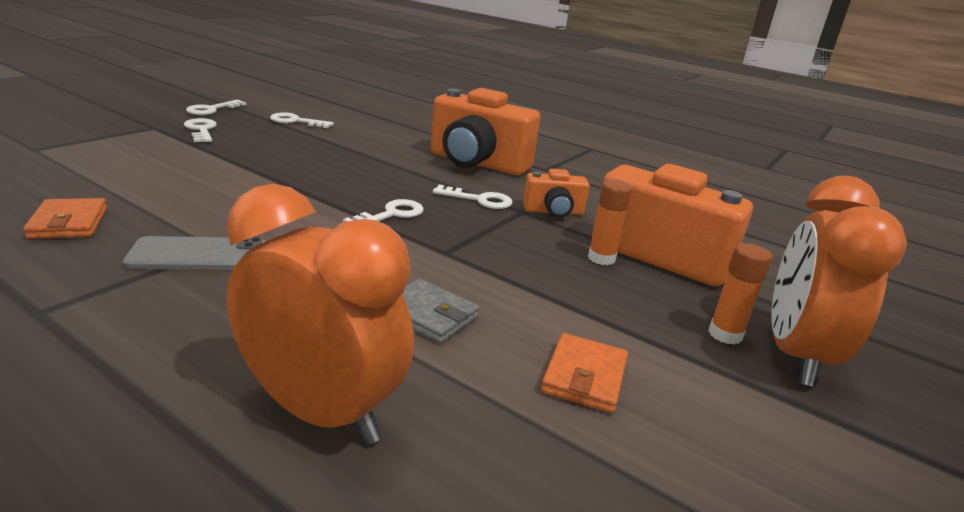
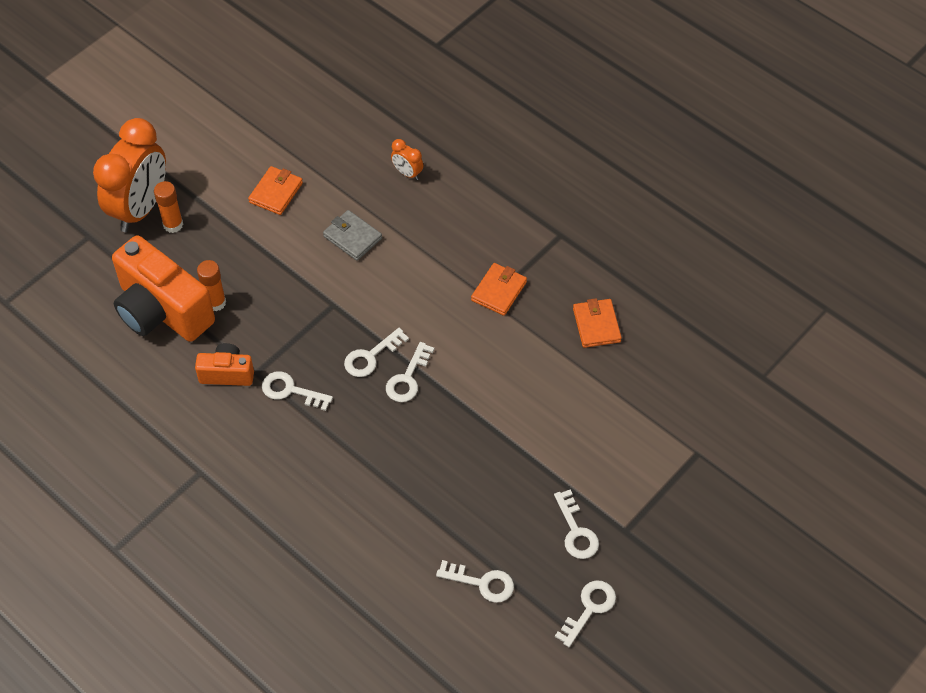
camera: 170 degrees left, 30 degrees up
(198, 255) = (499, 291): grey phone -> orange wallet
(321, 412) = (407, 173): orange clock -> orange clock, size x0.42
(347, 200) = (408, 378): none -> white key
(477, 163) = (275, 478): orange camera -> none

